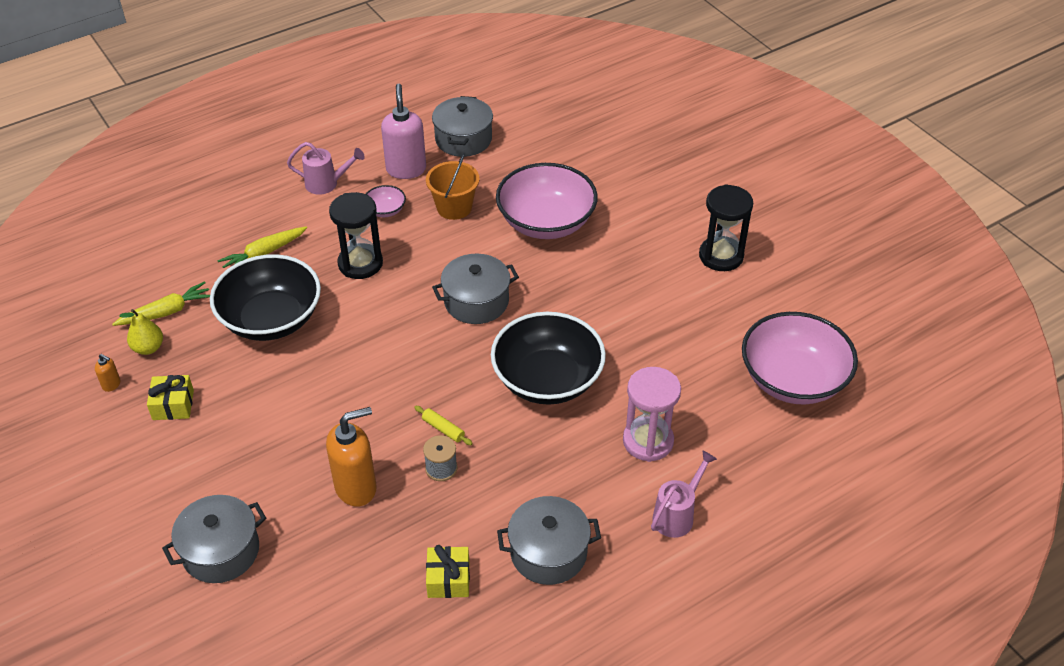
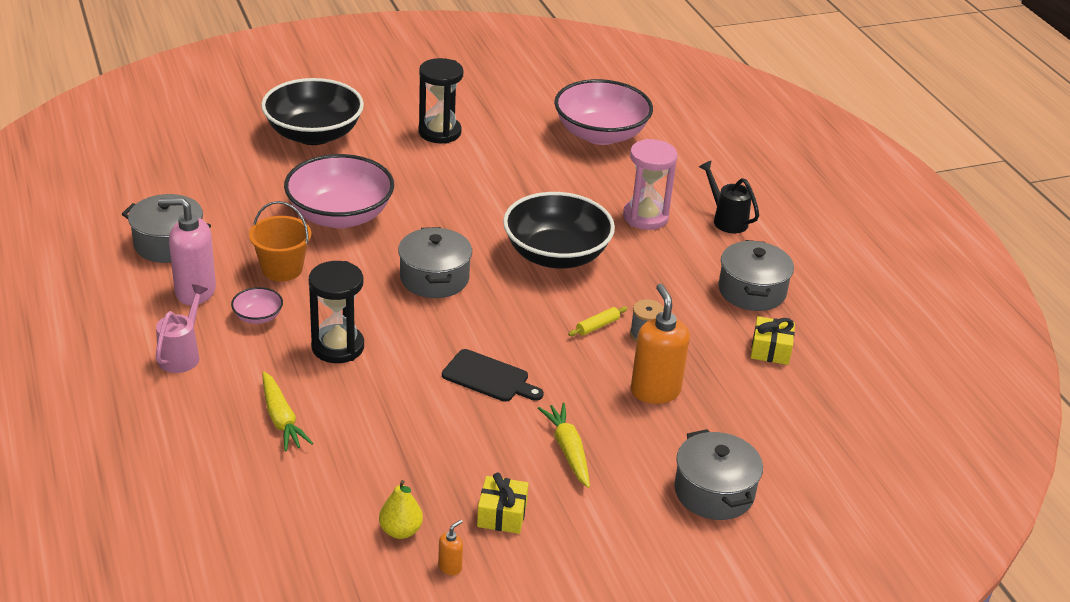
camera: 80 degrees left, 10 degrees down
(166, 312) = (344, 511): yellow carrot -> yellow carrot (568, 450)
(271, 319) = (396, 424): black bowl -> black bowl (313, 134)
(345, 365) = (489, 377): none -> black cutting board
(677, 515) = (726, 220): pink watering can -> black watering can

